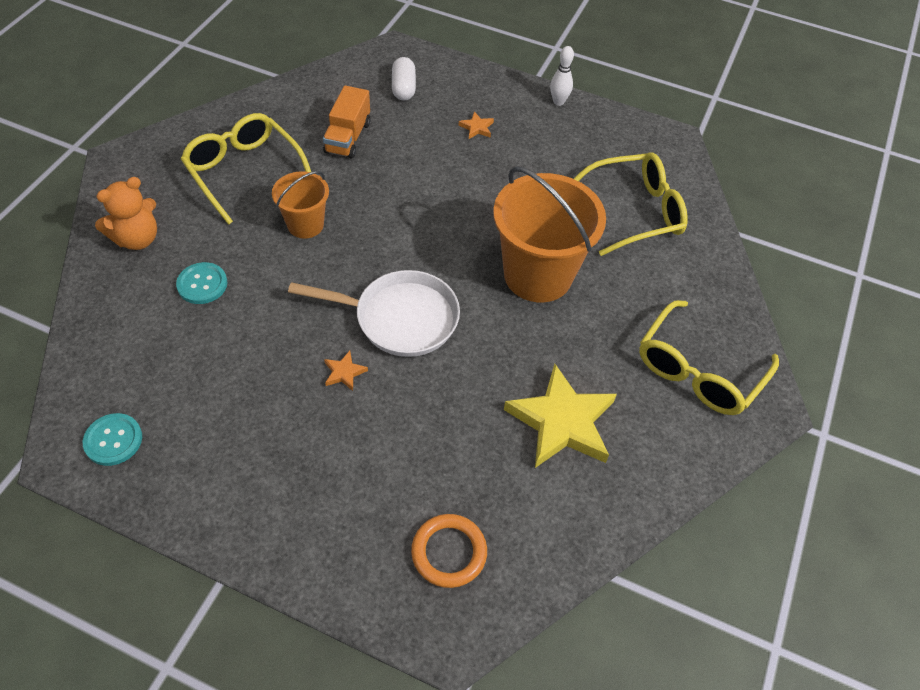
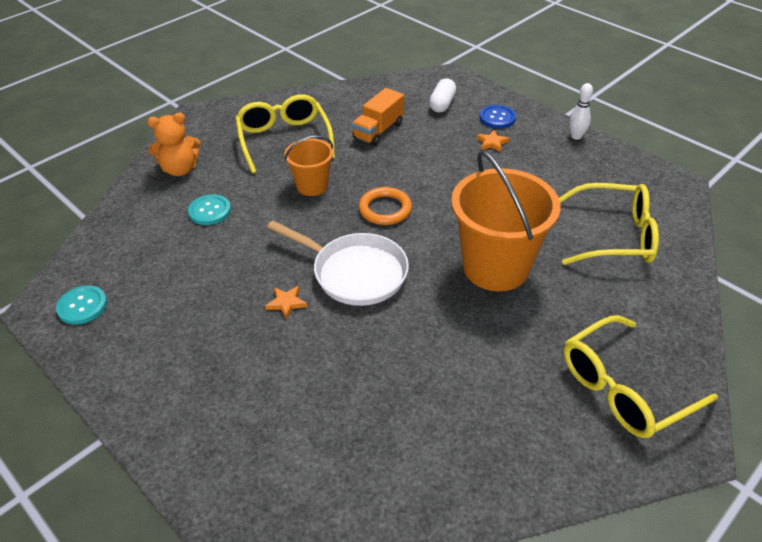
camera: 25 degrees right, 10 degrees down
(449, 552) = (302, 479): orange ring -> orange ring (385, 209)
(470, 94) = (497, 118): none -> blue button
(561, 422) = (463, 396): yellow star -> none

